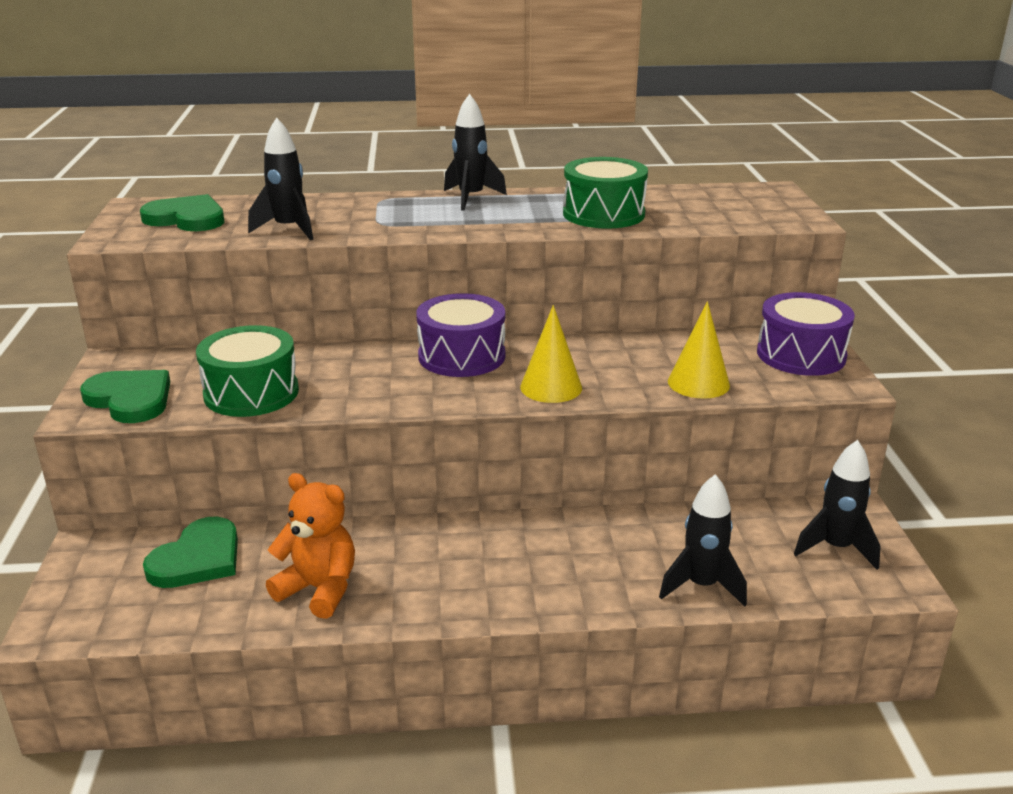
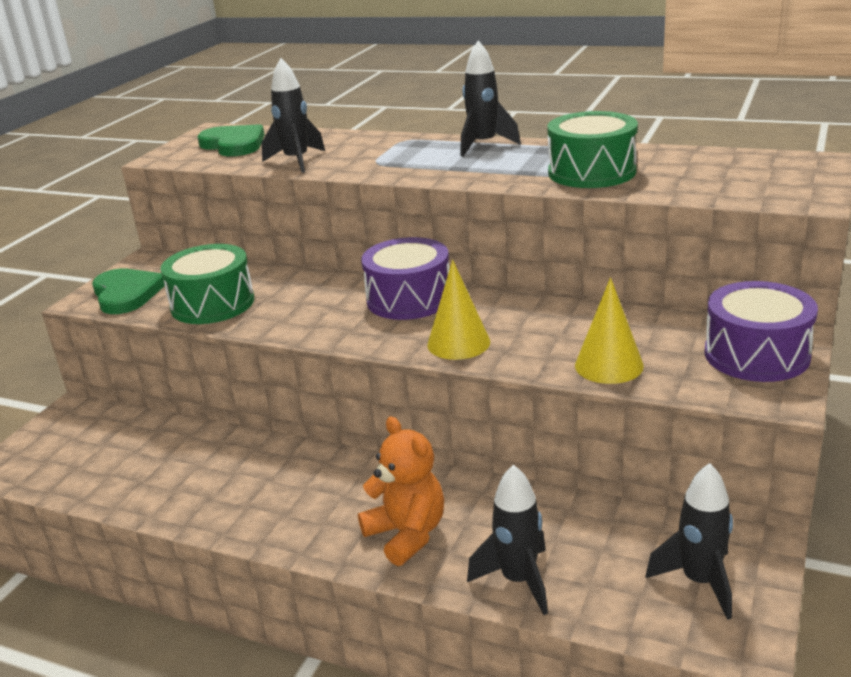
camera: 30 degrees right, 0 degrees up
(198, 558) = (133, 438): green heart -> none
(319, 589) = (193, 488): orange teddy bear -> orange teddy bear (407, 534)

